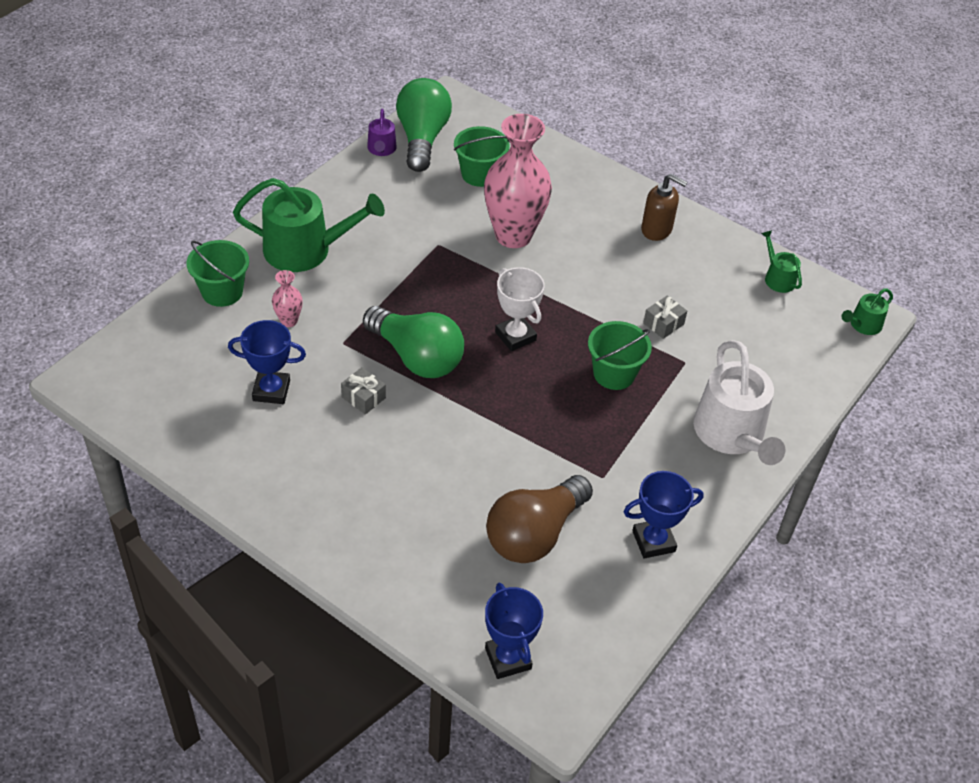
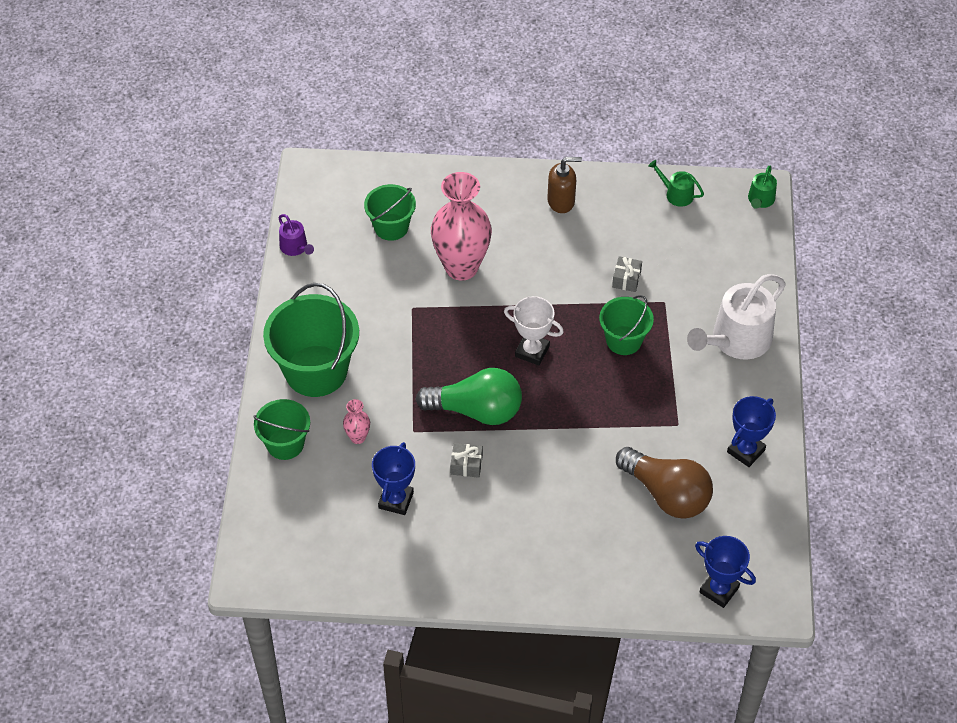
camera: 30 degrees left, 5 degrees up
(271, 390) = (396, 500): blue trophy -> blue trophy turned 45 degrees counterclockwise
(305, 250) = (316, 371): green watering can -> green bucket
(422, 138) = (318, 219): green light bulb -> none
(534, 534) = (666, 494): brown light bulb -> brown light bulb turned 60 degrees counterclockwise
(732, 434) = (736, 340): white watering can -> white watering can turned 90 degrees clockwise

